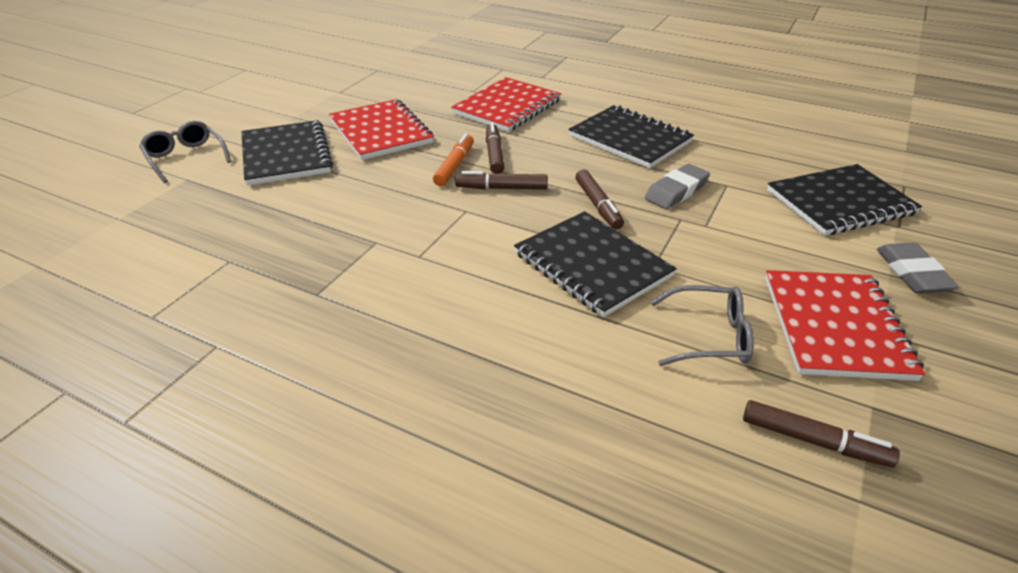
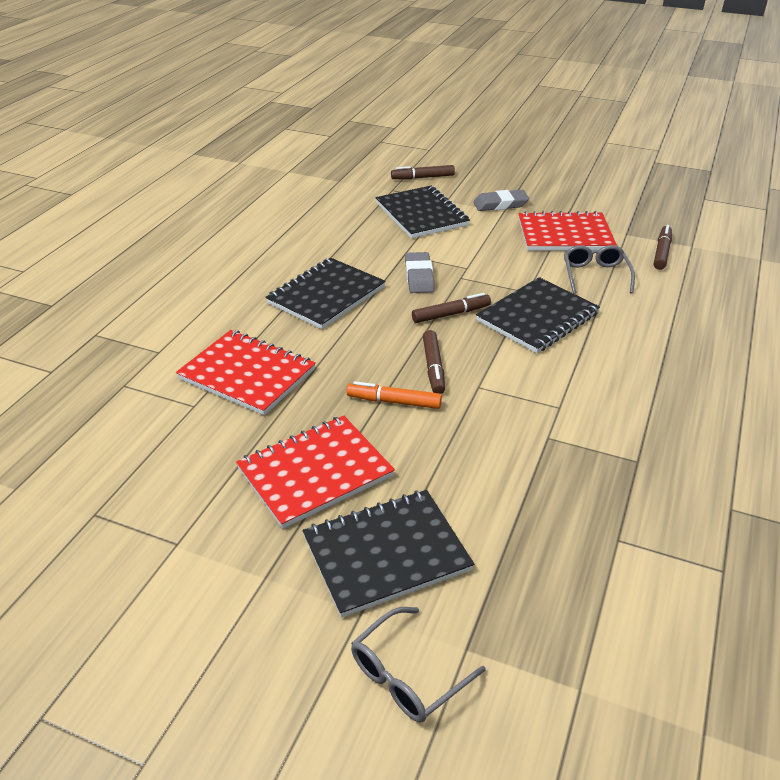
camera: 95 degrees left, 0 degrees up
(494, 154) = (365, 376): brown marker -> brown marker (422, 177)
(676, 191) = (419, 276): grey eraser -> grey eraser turned 45 degrees clockwise

